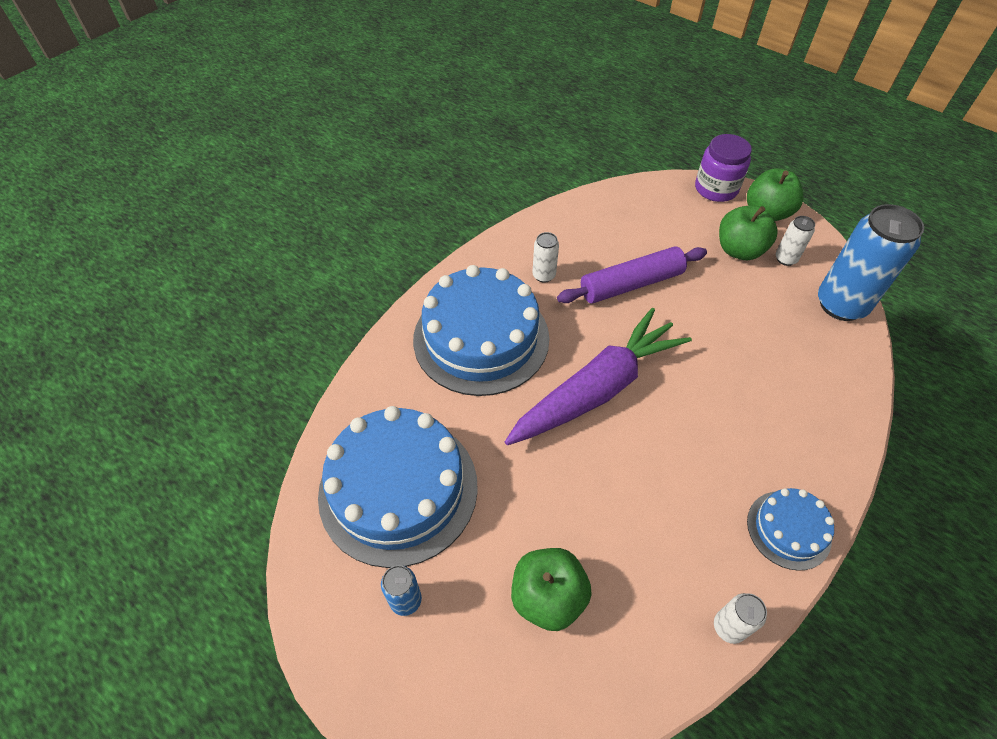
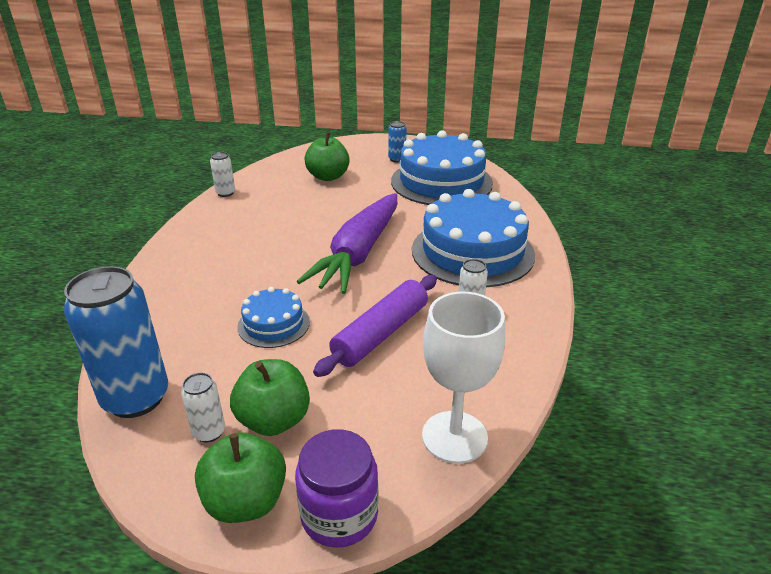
camera: 150 degrees right, 20 degrees down
(628, 198) = (454, 437): none -> white goblet
(788, 529) = (192, 232): blue cake -> blue cake (273, 324)

